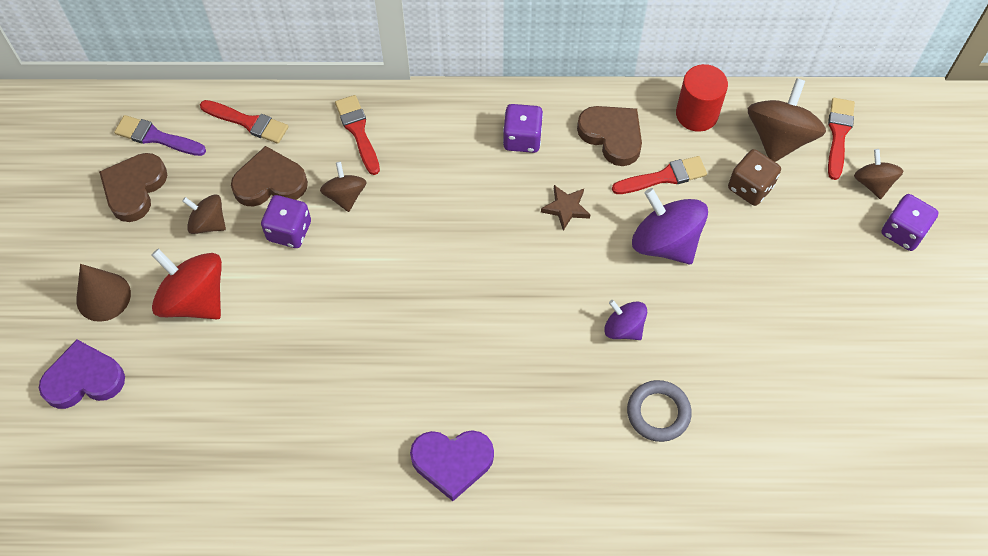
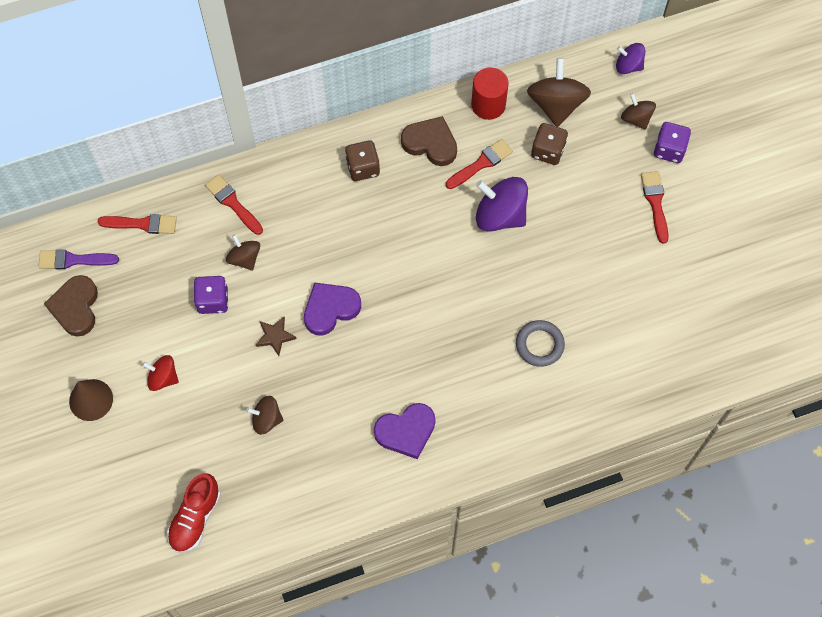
camera: 20 degrees left, 5 degrees up
(84, 379) = (105, 466): purple heart -> purple heart (330, 309)
(158, 477) = (195, 518): none -> red shoe
(195, 299) = (163, 378): red spinning top -> red spinning top, size x0.58
(208, 223) = (147, 315): brown spinning top -> brown spinning top (266, 419)
(270, 182) = (181, 267): brown heart -> none
(522, 138) = (363, 168): purple dice -> brown dice
(566, 208) = (417, 213): brown star -> brown star (275, 336)
(623, 328) = (493, 291): purple spinning top -> purple spinning top (628, 66)
(838, 134) = (599, 87): red brush -> red brush (655, 203)

